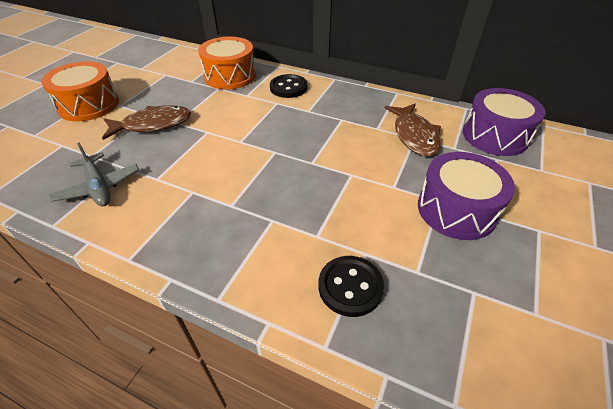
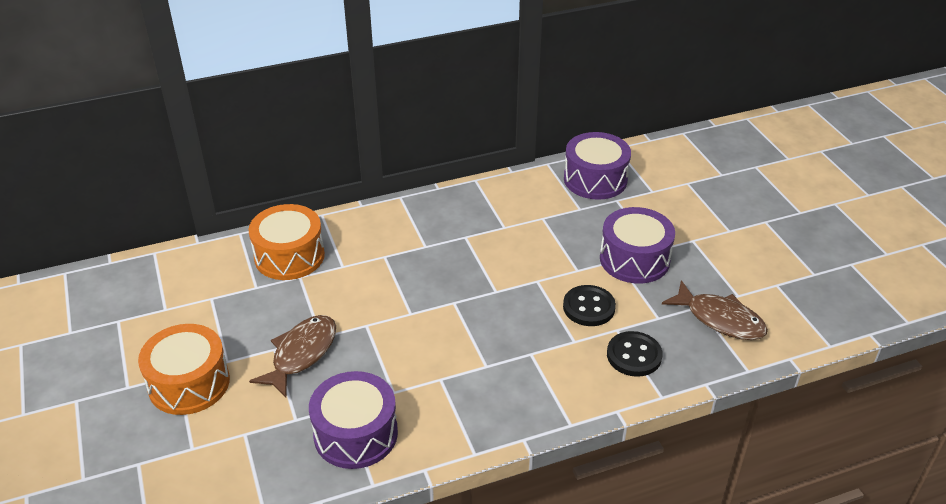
camera: 45 degrees left, 5 degrees down
(98, 187) = (355, 434): grey plane -> purple drum
(288, 87) = (371, 233): black button -> black button (589, 307)
(414, 136) = (540, 216): brown fish -> brown fish (720, 319)

